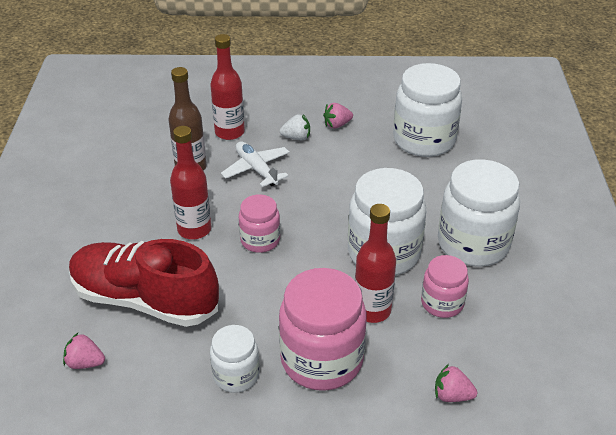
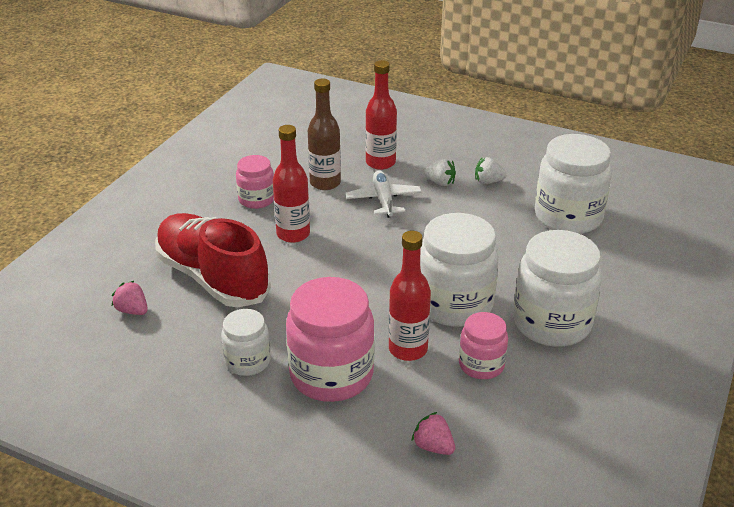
camera: 25 degrees right, 5 degrees down
(260, 240) = (345, 260): pink jar -> pink jar (256, 199)
(337, 125) = (488, 181): pink strawberry -> white strawberry

